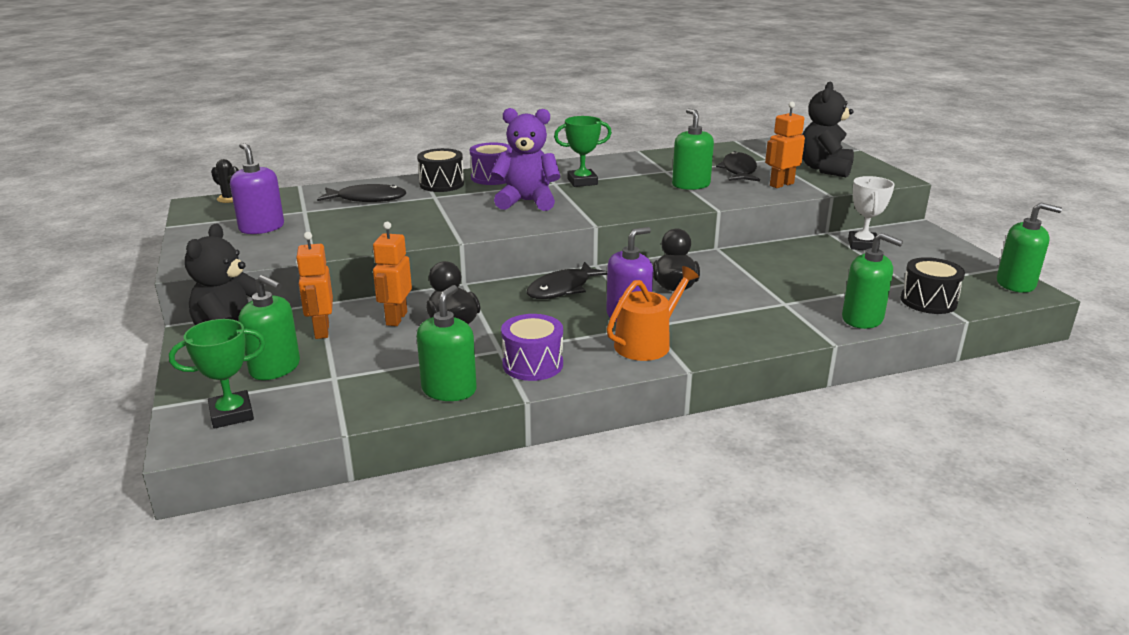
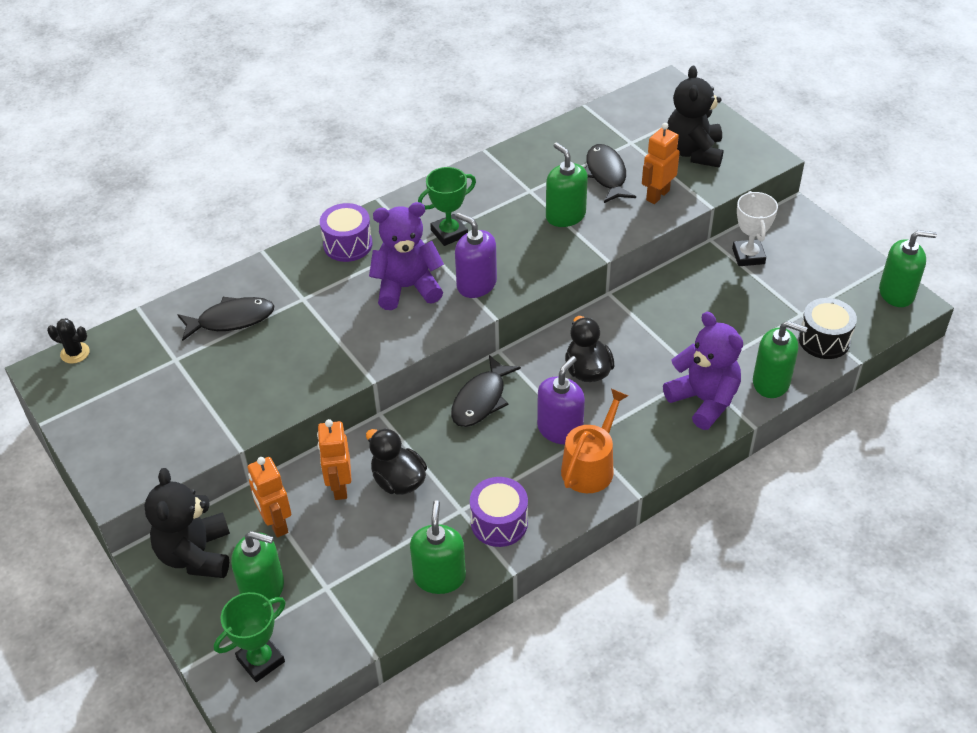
camera: 15 degrees left, 20 degrees up
(261, 228) = (148, 402): purple soap dispenser -> purple soap dispenser (476, 284)
(441, 184) = (298, 271): black drum -> none
(785, 320) = (704, 400): none -> purple teddy bear

